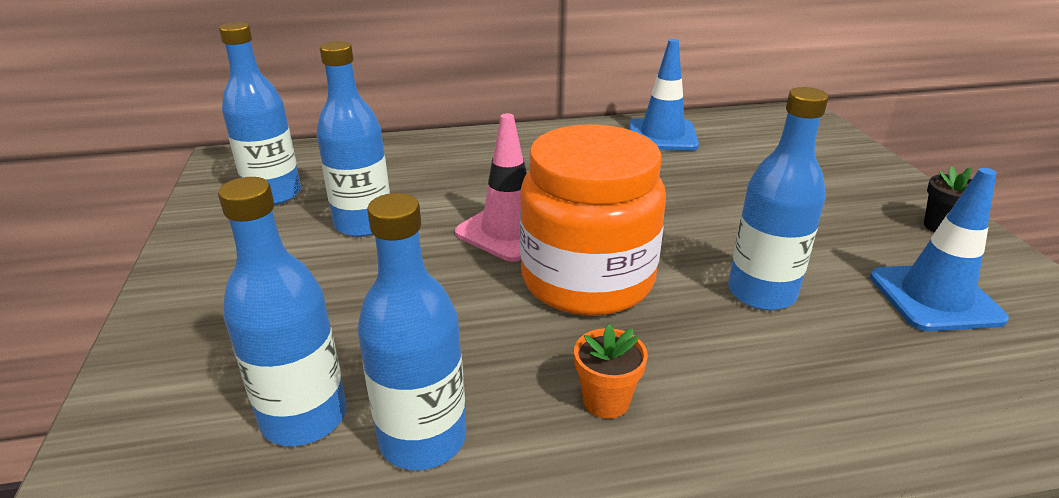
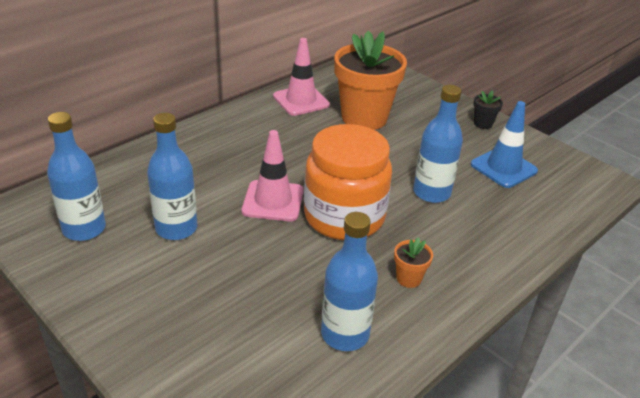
camera: 35 degrees left, 5 degrees up
(304, 417) = (275, 352): blue bottle -> none
(662, 135) = (301, 100): blue traffic cone -> pink traffic cone
(736, 173) = (364, 118): none -> orange flower pot

